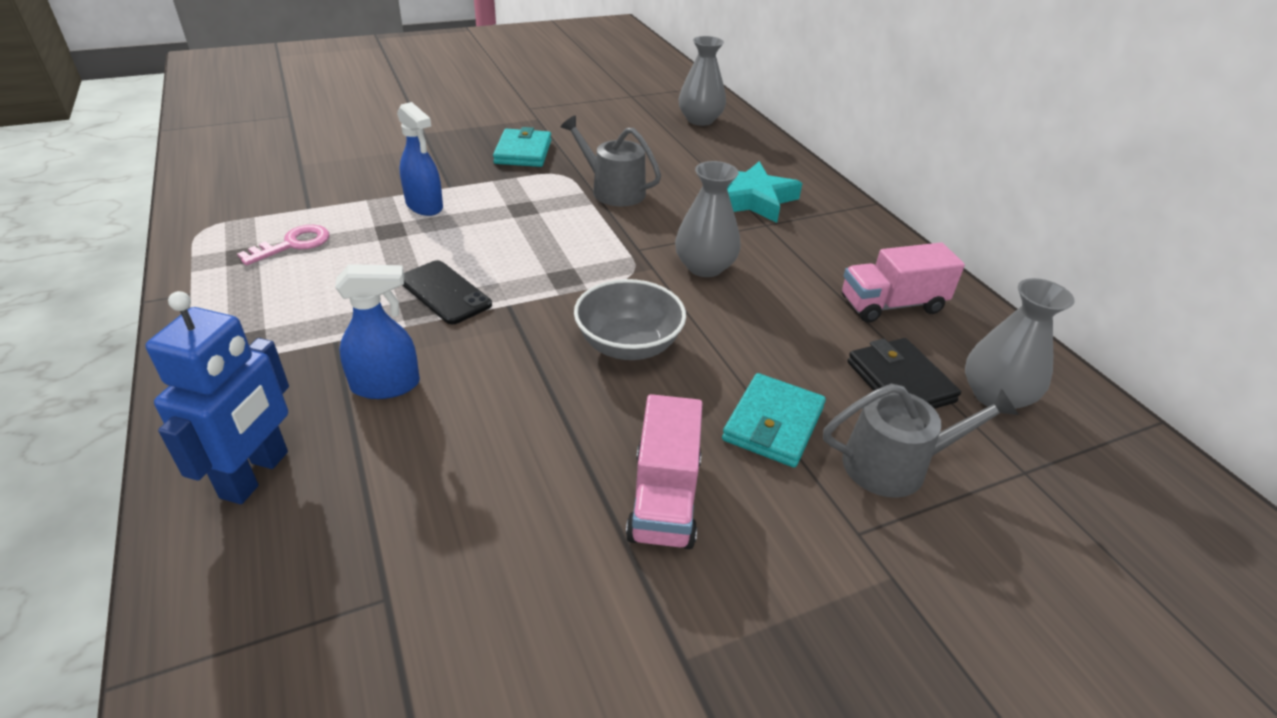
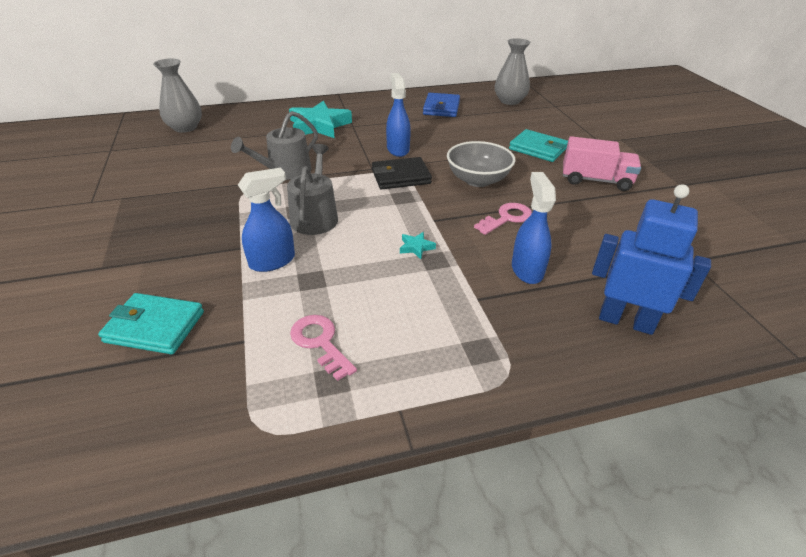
camera: 80 degrees left, 0 degrees up
(444, 292) = (416, 247): black phone -> turquoise star
(516, 372) = (506, 218): none -> pink key
(523, 152) = (191, 207): turquoise wallet -> turquoise wallet (155, 327)
(704, 267) = (398, 149): grey vase -> blue spray bottle
(891, 305) = (441, 108): pink truck -> blue wallet
(895, 465) = (558, 127): grey watering can -> grey watering can (315, 216)
(900, 382) = (502, 117): black wallet -> black wallet (401, 177)

